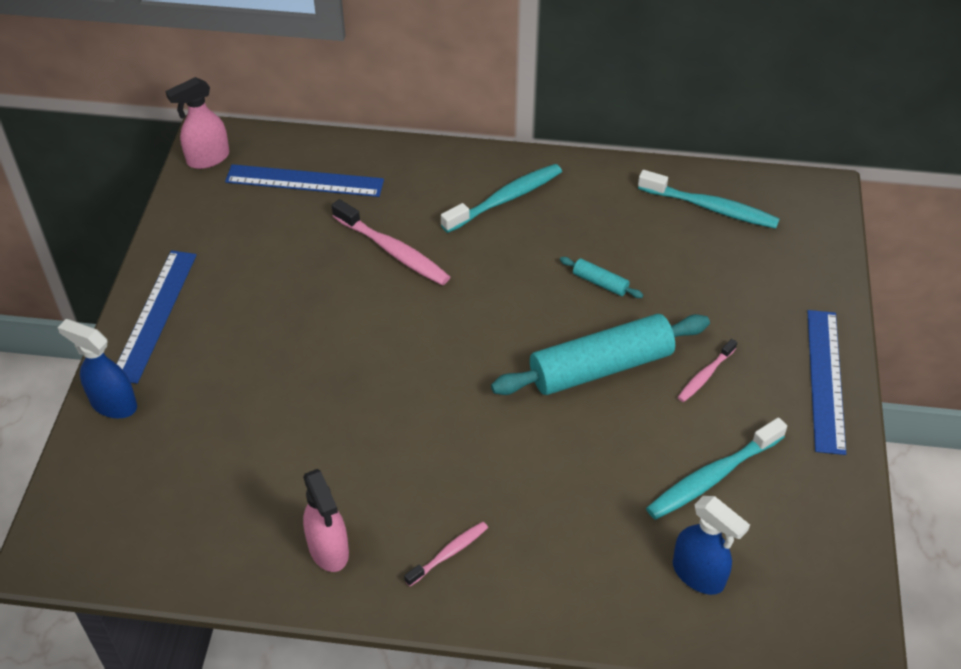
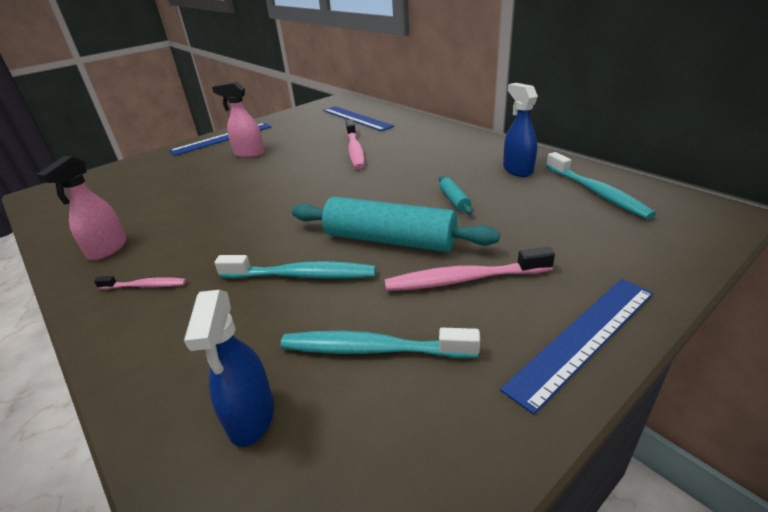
camera: 45 degrees right, 15 degrees down
(113, 404) = (154, 158): blue spray bottle -> blue spray bottle (517, 169)
(207, 159) = (329, 103): pink spray bottle -> pink spray bottle (249, 154)
(506, 199) = (449, 149): turquoise toothbrush -> turquoise toothbrush (302, 275)
(705, 375) = (463, 279): pink toothbrush -> pink toothbrush, size x1.77

